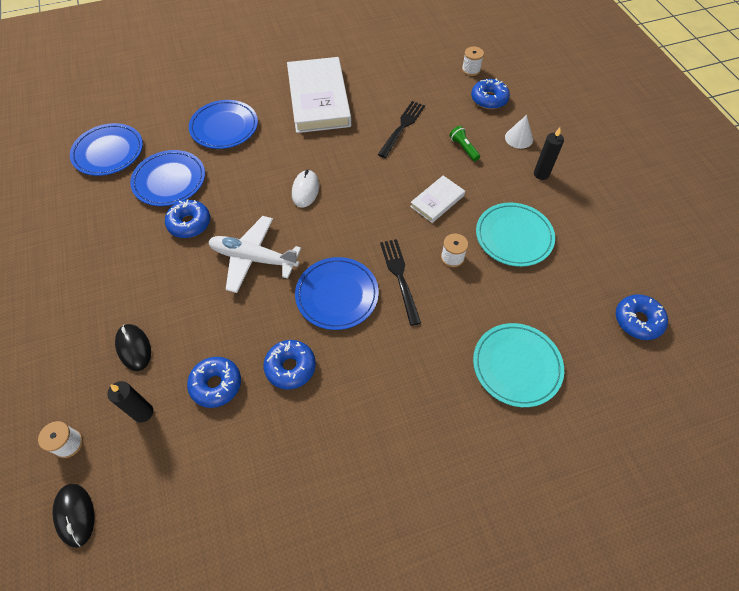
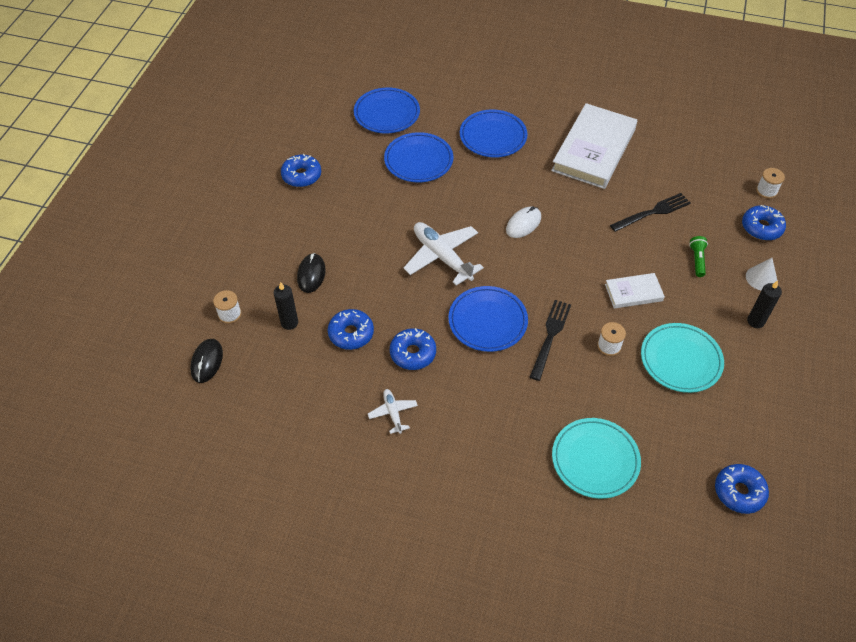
camera: 35 degrees right, 5 degrees down
(189, 223) = (411, 203): blue donut -> blue donut (301, 175)
(313, 440) = (393, 413): none -> white plane

